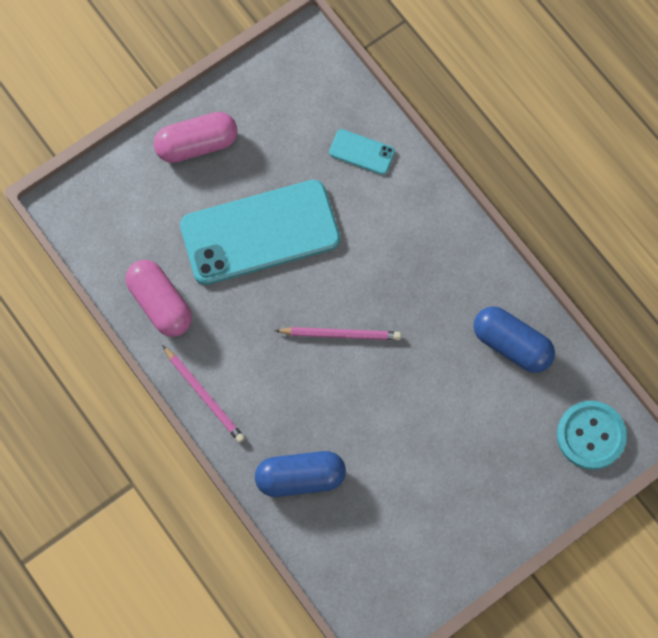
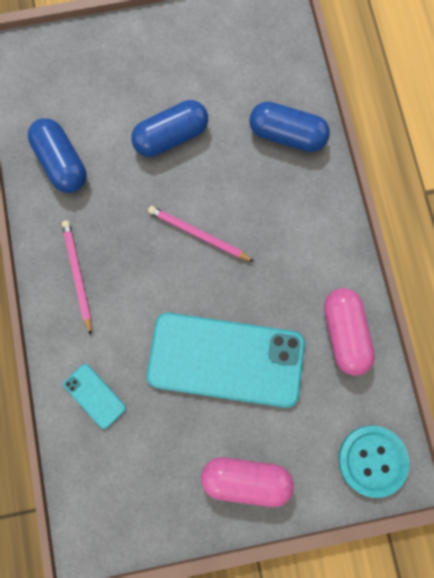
camera: 155 degrees left, 5 degrees up
(204, 395) = (338, 234): pink pencil -> pink pencil (77, 275)
(417, 421) = (171, 137): none -> blue capsule
(591, 435) = (42, 68): turquoise button -> turquoise button (372, 460)

